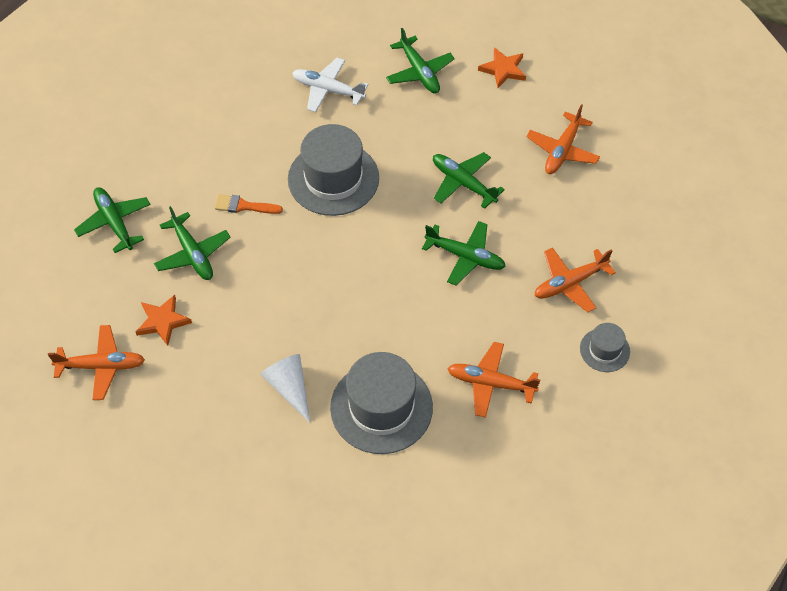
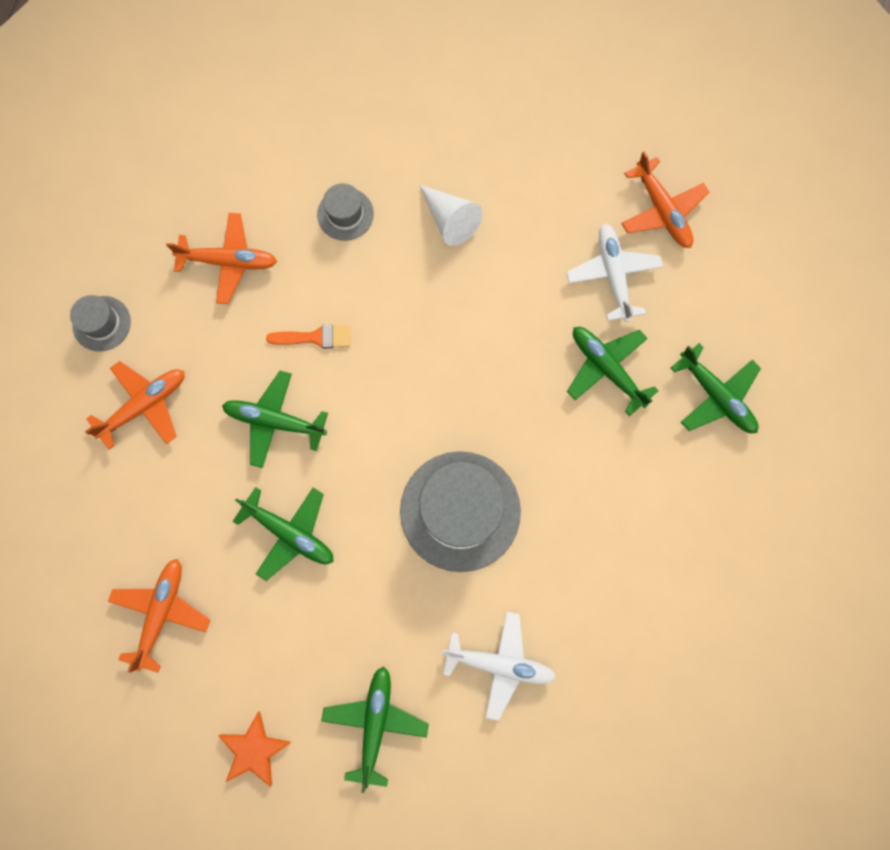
camera: 170 degrees right, 20 degrees up
(101, 366) = (662, 210): orange plane -> orange plane turned 105 degrees counterclockwise
(163, 321) = (613, 274): orange star -> white plane
(244, 206) = (564, 448): orange brush -> orange brush (315, 337)
(381, 407) = (345, 214): grey hat -> grey hat, size x0.50
(419, 72) = (375, 722): green plane -> green plane turned 45 degrees clockwise

